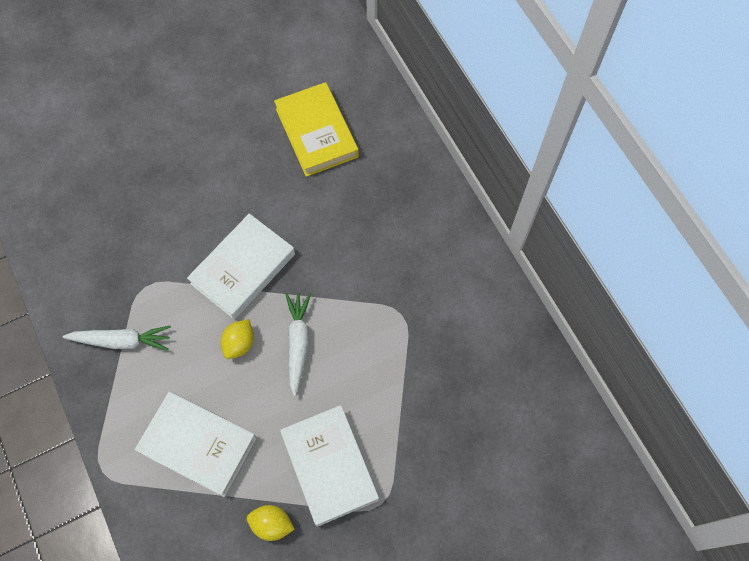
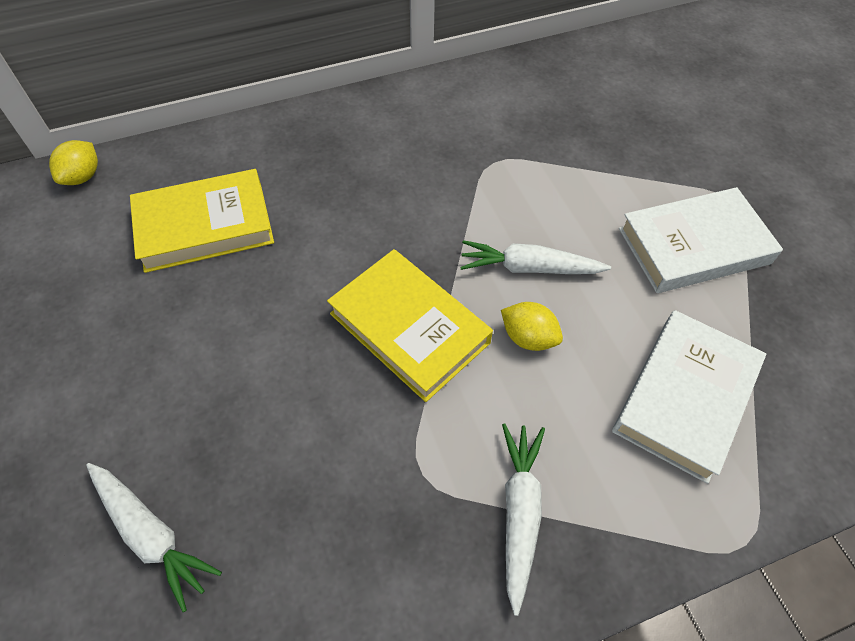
camera: 85 degrees left, 10 degrees down
(112, 159) = (151, 534): none -> white carrot
(243, 269) = (409, 328): white book -> yellow book
(272, 524) = (779, 311): yellow lemon -> yellow lemon (83, 177)

